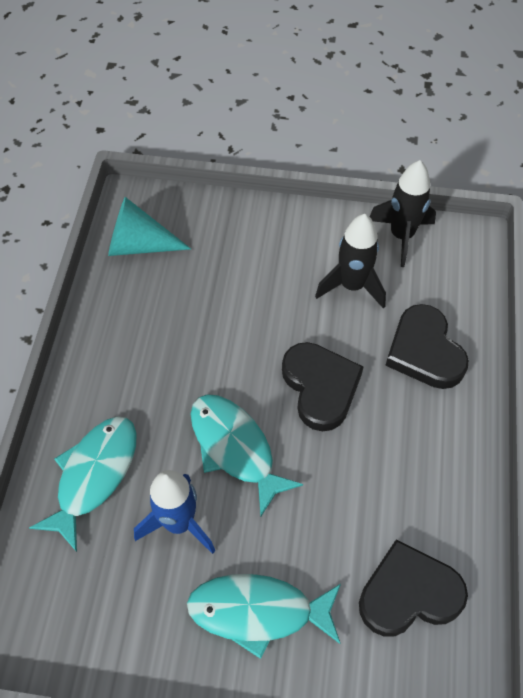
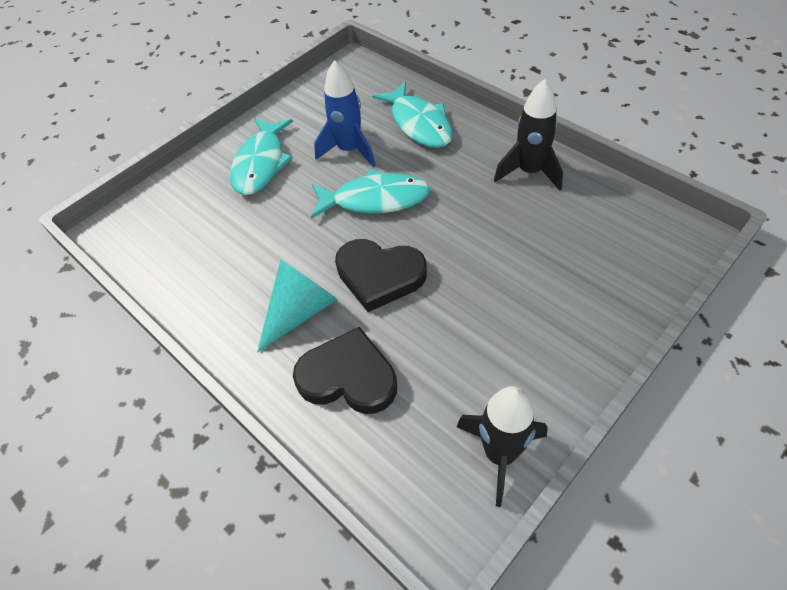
camera: 130 degrees right, 5 degrees down
(139, 245) = (624, 219): turquoise cone -> turquoise cone (300, 311)
(258, 611) = (261, 164): turquoise fish -> turquoise fish turned 150 degrees clockwise
(352, 286) = (465, 361): black rocket -> black rocket (529, 172)
(408, 593) = (191, 242): black heart -> none

